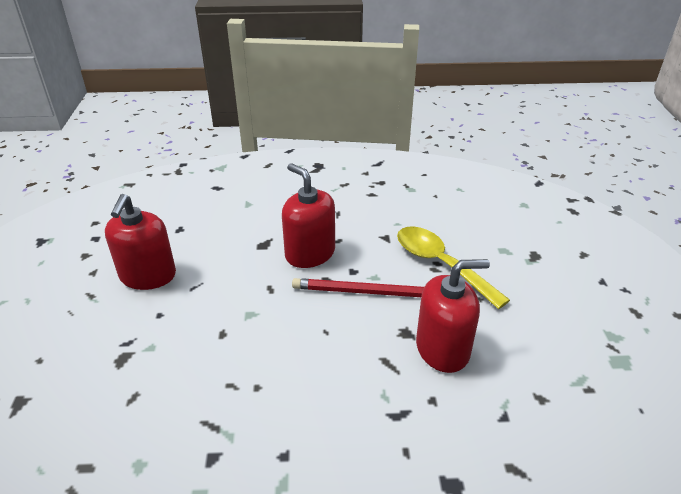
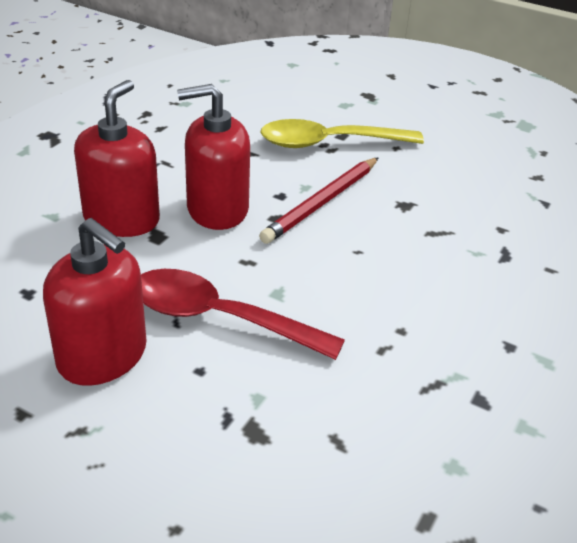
camera: 60 degrees left, 0 degrees up
(208, 302) = (220, 318): none -> red spoon
(442, 349) = (444, 195): red soap dispenser -> red soap dispenser (121, 219)

